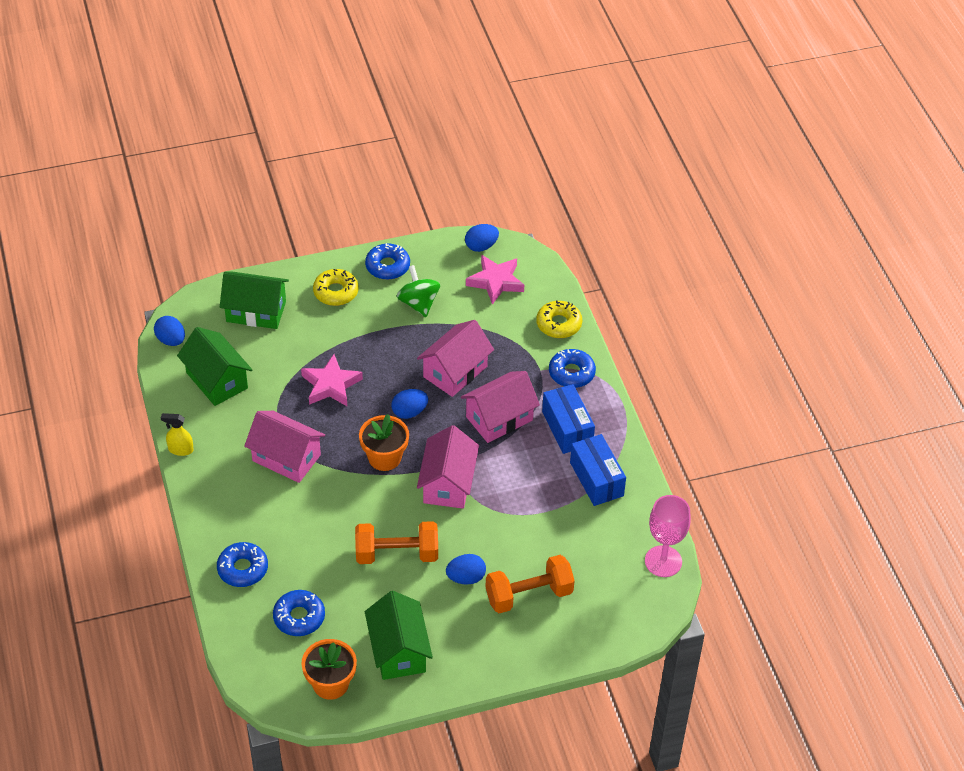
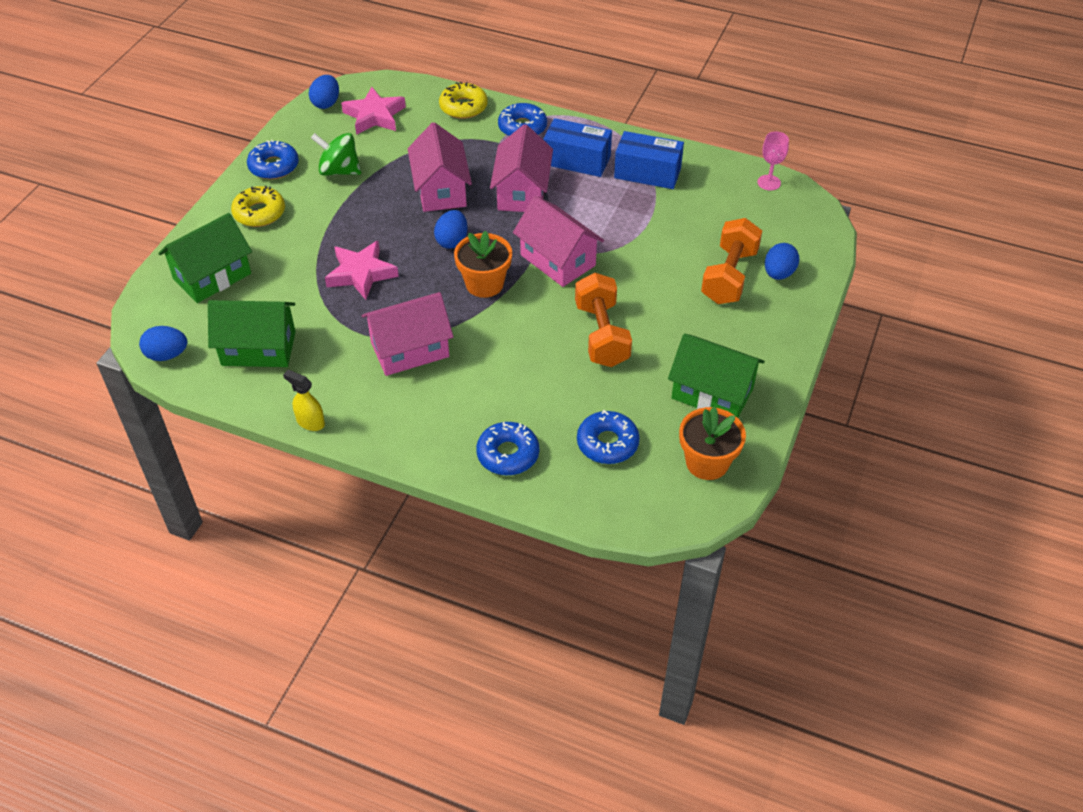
camera: 50 degrees left, 0 degrees up
(180, 449) = (310, 422): yellow spray bottle -> yellow spray bottle turned 75 degrees clockwise
(397, 554) = (601, 335): orange dumbbell -> orange dumbbell turned 45 degrees counterclockwise
(466, 578) = (673, 305): blue egg -> blue egg (778, 273)
(663, 561) = (769, 182): pink goblet -> pink goblet, size x0.61

